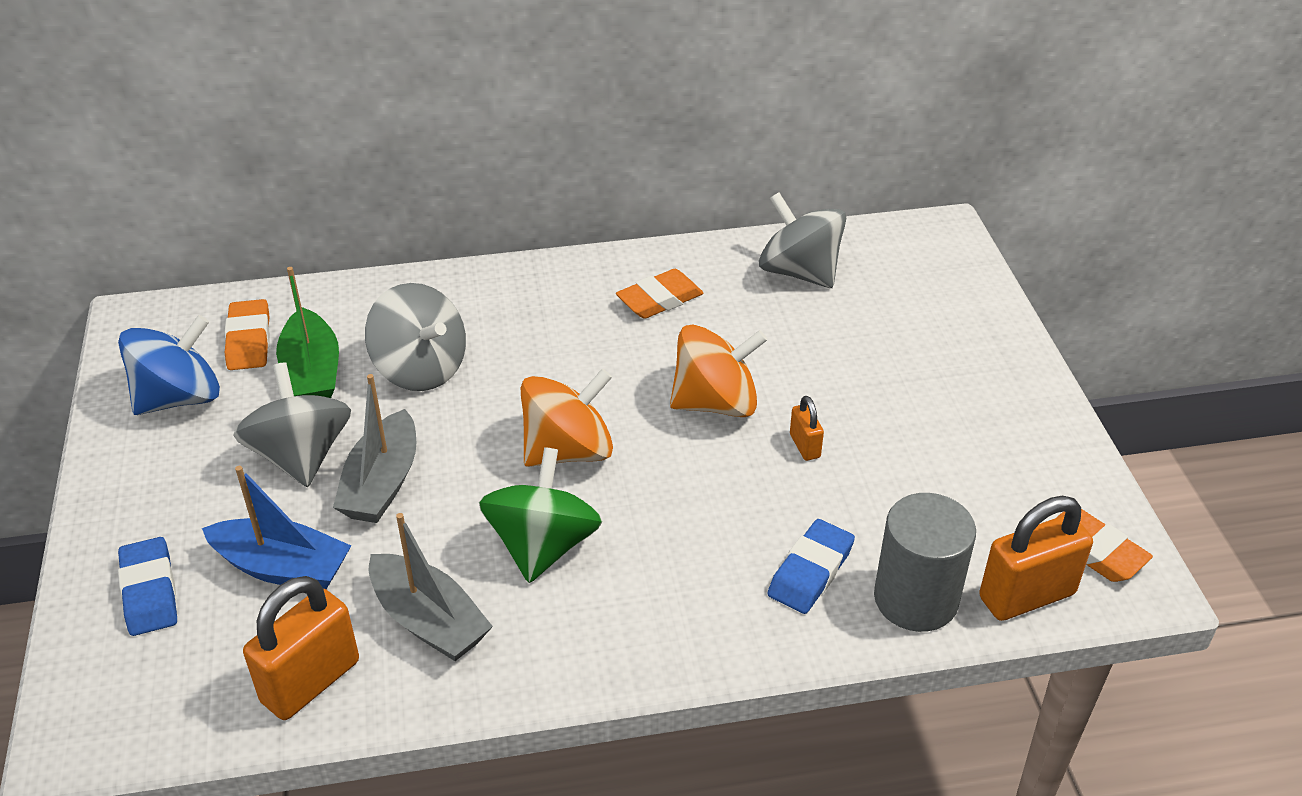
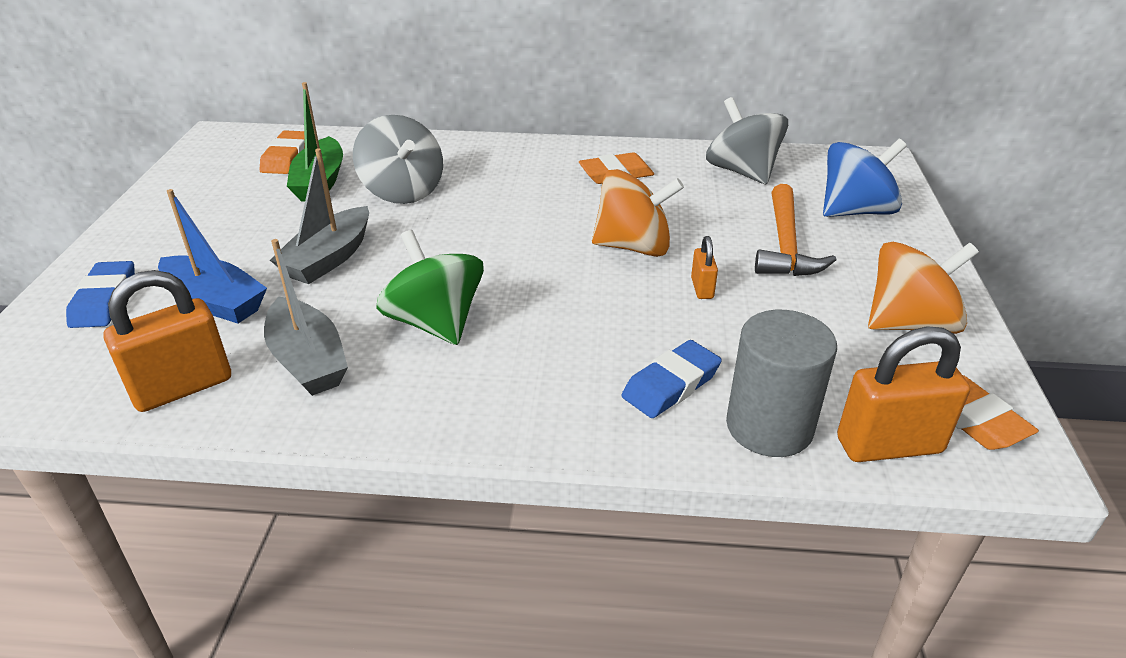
camera: 15 degrees right, 5 degrees down
(180, 398) = (214, 183): blue spinning top -> blue spinning top (855, 211)
(301, 456) = (278, 231): grey spinning top -> none
(543, 546) = (435, 323): green spinning top -> green spinning top turned 60 degrees counterclockwise
(568, 451) = (492, 260): orange spinning top -> orange spinning top (909, 323)
(874, 371) = (785, 245): none -> orange hammer

